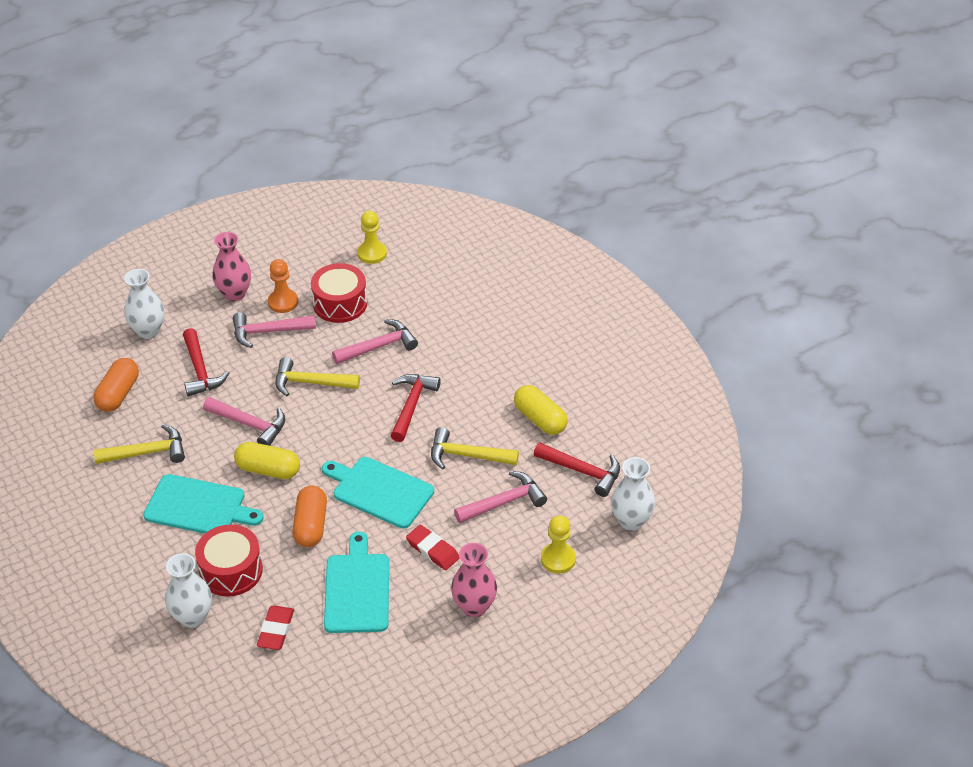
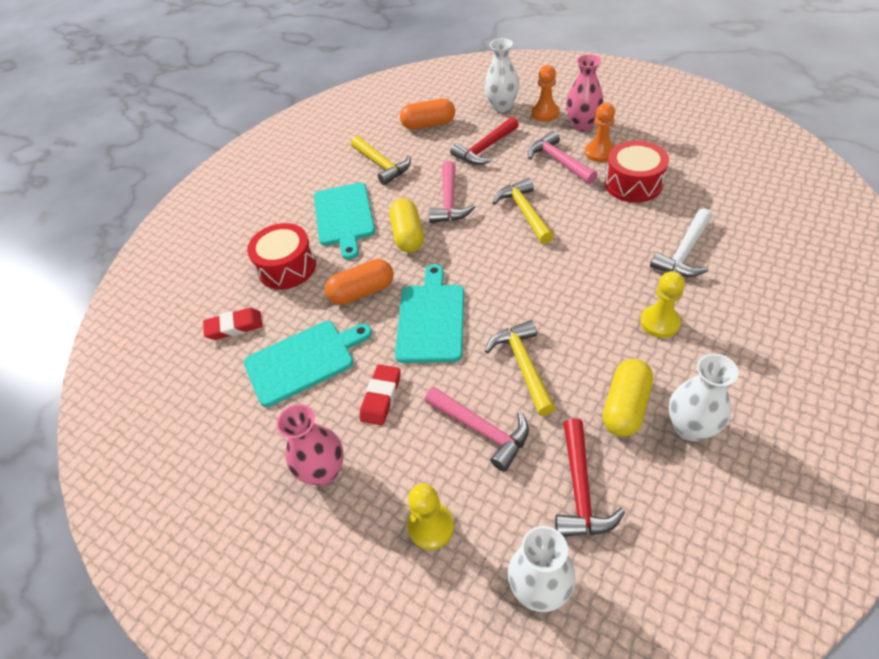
camera: 70 degrees right, 5 degrees up
(191, 308) = (545, 113): none -> orange pawn
(192, 617) = (229, 269): white vase -> white vase (690, 427)
(372, 253) = (715, 172): yellow pawn -> yellow pawn (659, 322)
(379, 346) = (607, 232): pink hammer -> none
(411, 405) = (554, 290): red hammer -> none
(437, 317) = (684, 253): none -> white hammer

